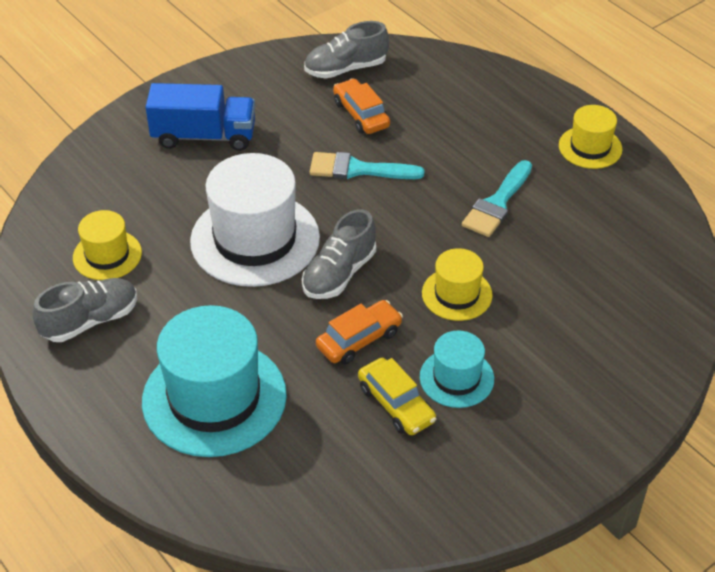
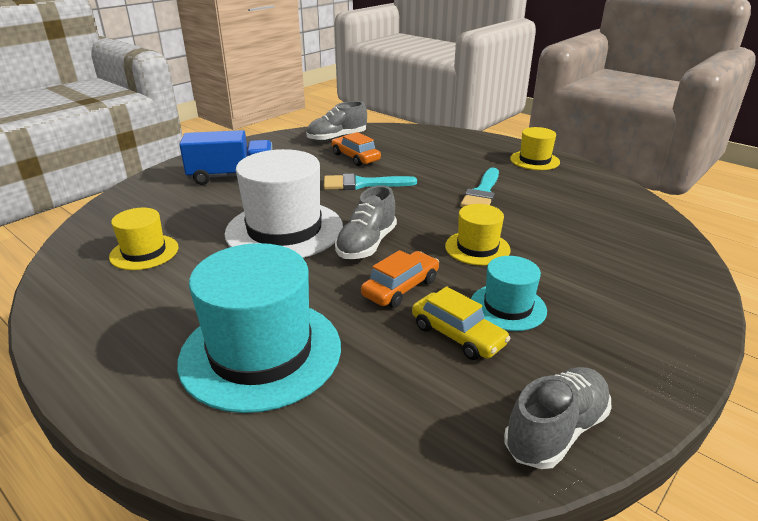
camera: 10 degrees left, 15 degrees down
(90, 321) = (123, 301): grey shoe -> grey shoe (555, 431)

